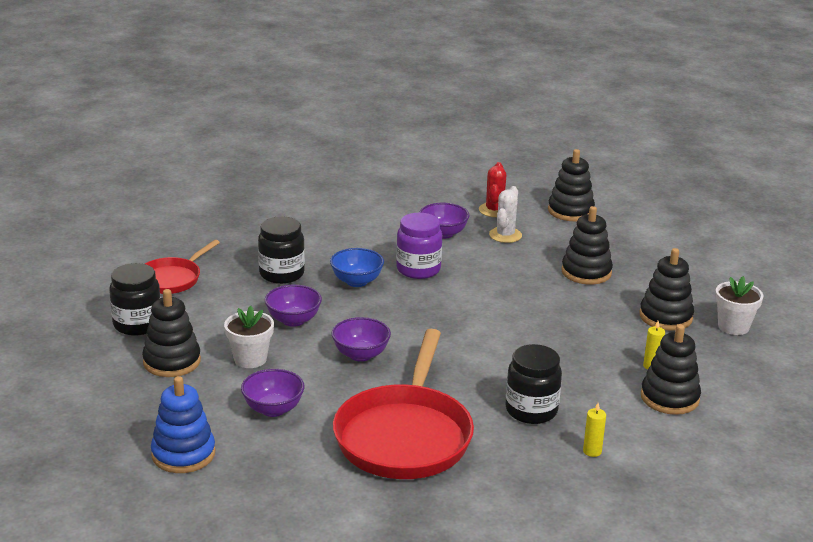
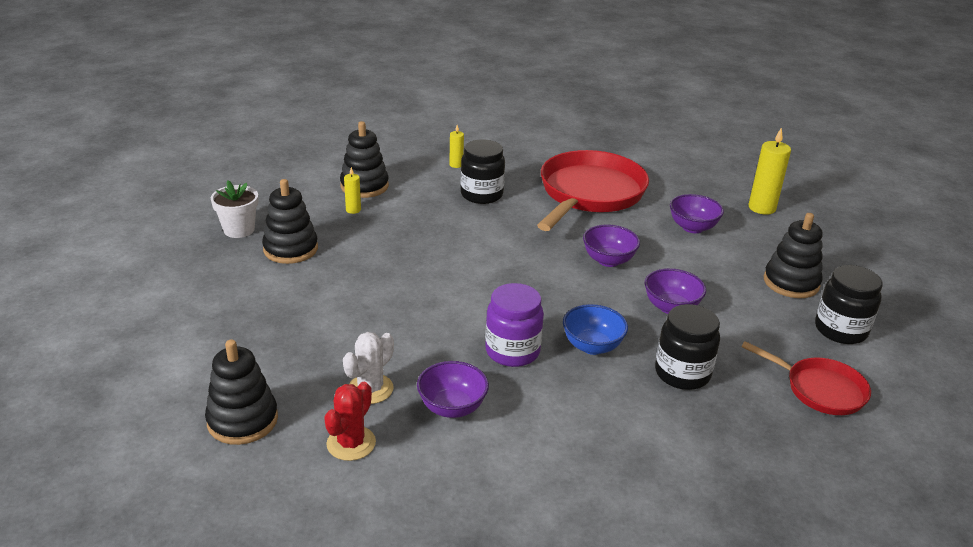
camera: 165 degrees left, 5 degrees up
(172, 279) = (820, 389): red pan -> red pan turned 75 degrees clockwise
(183, 454) = (762, 208): blue stacking toy -> yellow candle
(250, 359) = (715, 273): white flower pot -> none
(586, 272) = (319, 313): black stacking toy -> none

